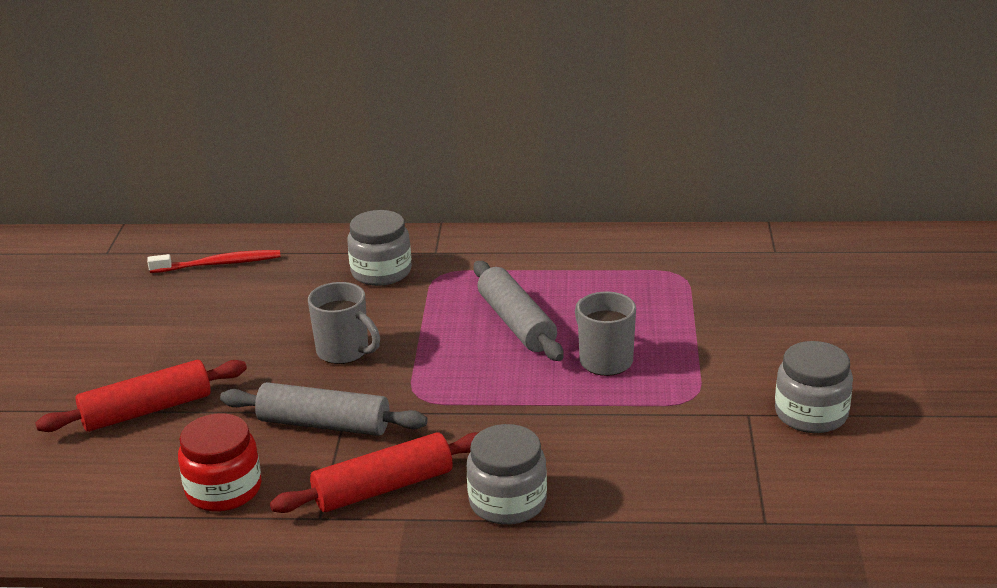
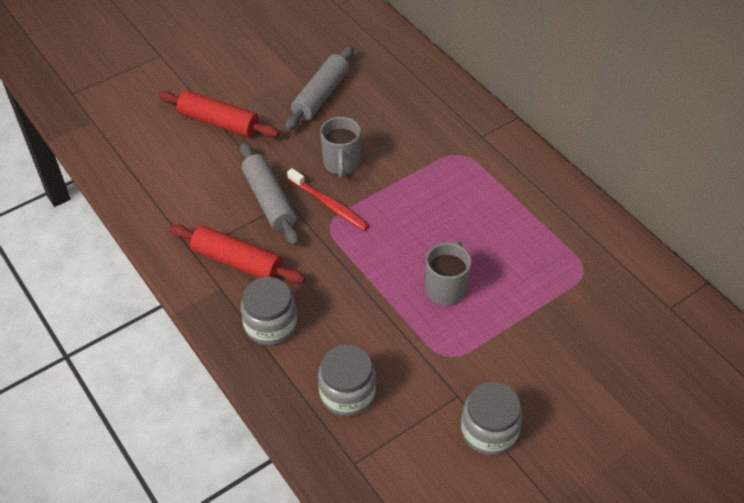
camera: 50 degrees right, 20 degrees up
(218, 264) = (372, 54): red toothbrush -> red toothbrush (329, 204)
(224, 489) = (183, 198): red jar -> none
(381, 272) = (435, 126): grey jar -> grey jar (347, 393)
(517, 323) = (445, 222): grey rolling pin -> grey rolling pin (321, 96)

